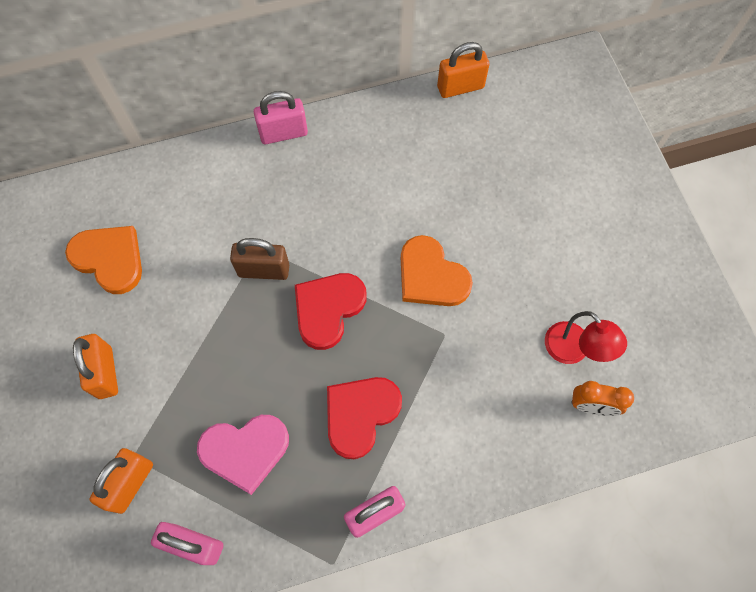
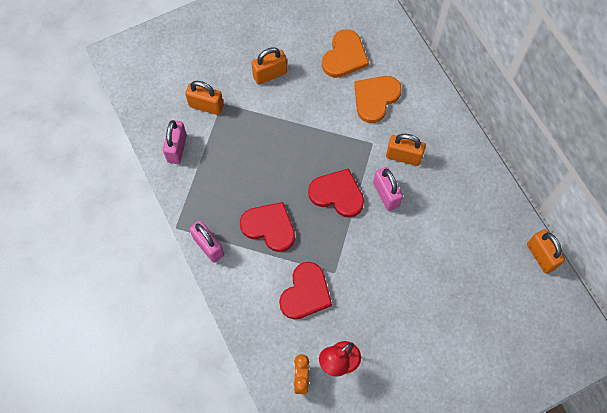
camera: 80 degrees right, 0 degrees up
(245, 451) = (235, 164): pink heart -> none
(264, 270) = (356, 149): brown padlock -> none
(283, 133) = (465, 139): pink padlock -> pink padlock (386, 195)
(291, 212) = (403, 157): none -> orange padlock
(431, 276) = (376, 257): orange heart -> orange heart (375, 98)
(469, 379) = (305, 293): none -> red heart

